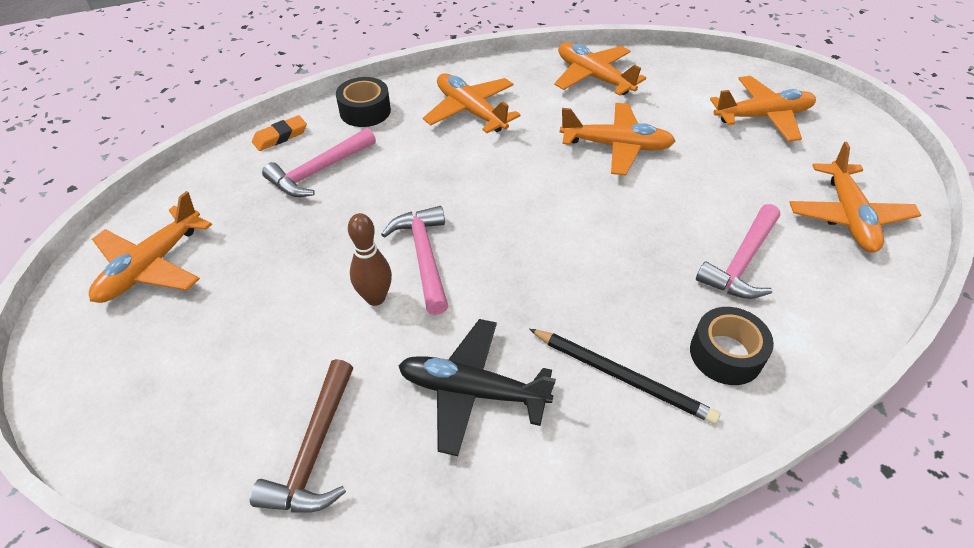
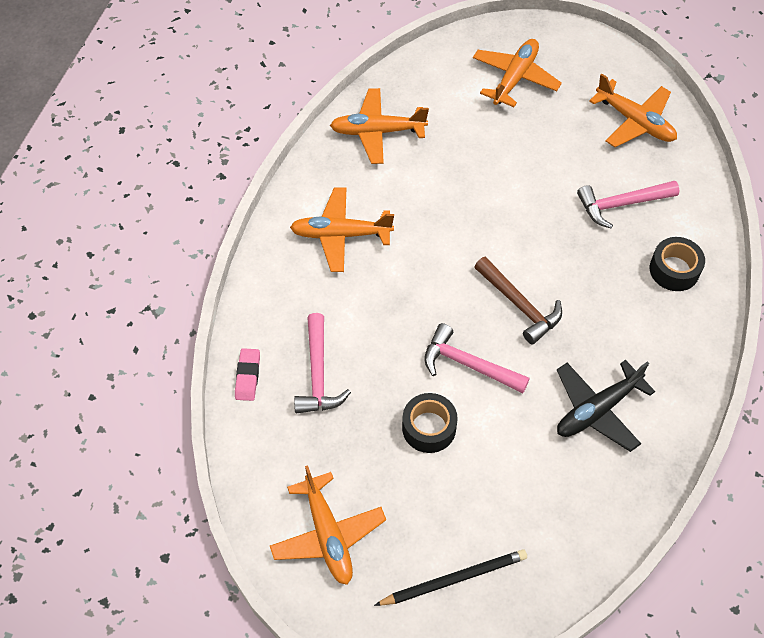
camera: 50 degrees left, 10 degrees up
(280, 136) = (248, 376): orange eraser -> pink eraser
(314, 451) = (573, 515): brown hammer -> brown hammer (520, 305)
(365, 111) = (271, 301): black tape -> black tape (429, 428)
(375, 298) = (481, 415): brown bowling pin -> none
(616, 146) = (465, 180): orange plane -> none
(621, 376) = (648, 330): black pencil -> black pencil (453, 579)
(742, 262) = (621, 204): pink hammer -> pink hammer turned 90 degrees clockwise

